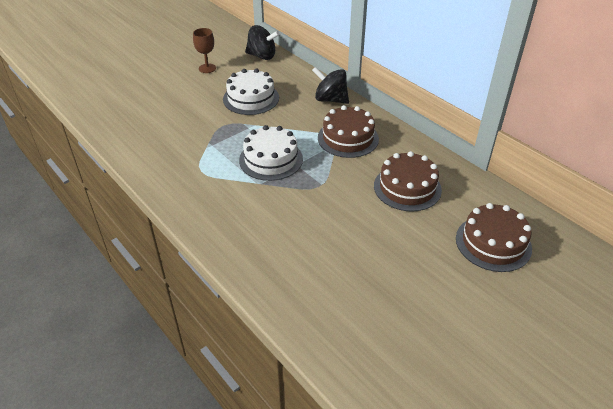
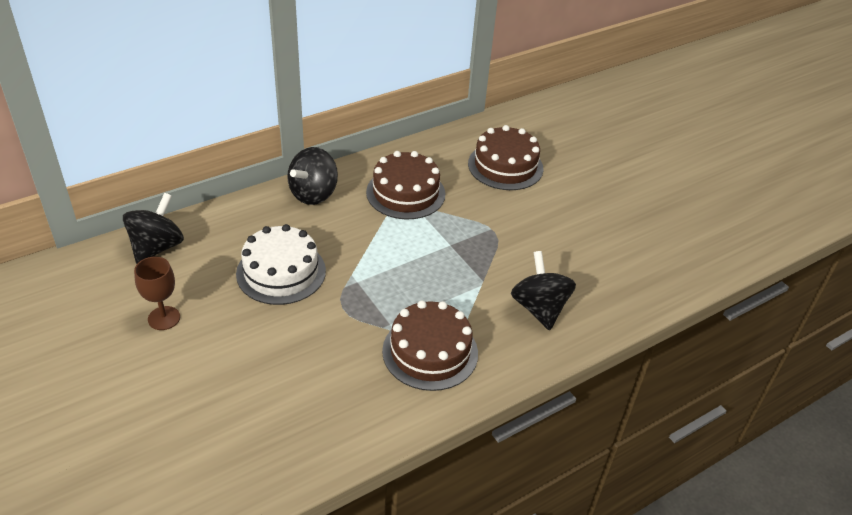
camera: 85 degrees left, 0 degrees up
(236, 214) = (539, 308): none -> black spinning top
(271, 159) = (435, 266): white cake -> none
(493, 243) = (589, 132): brown cake -> brown cake (430, 352)

